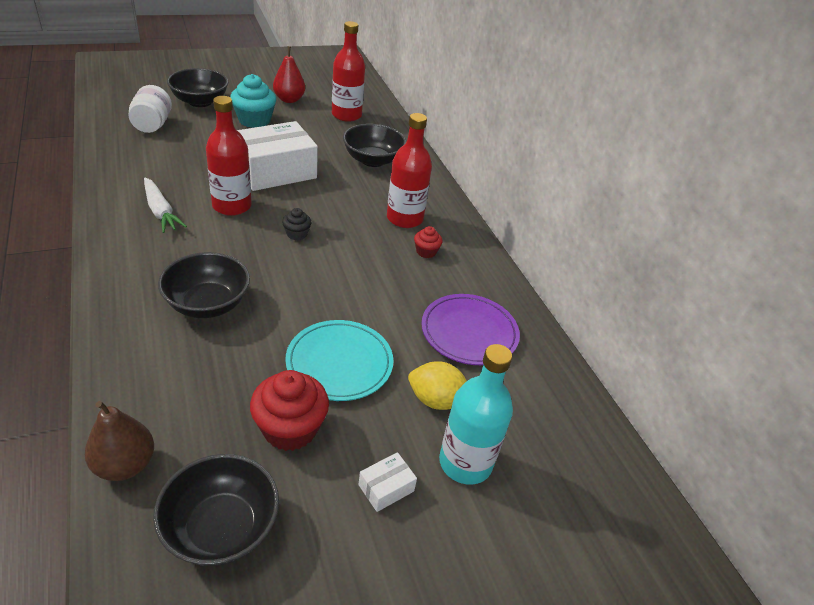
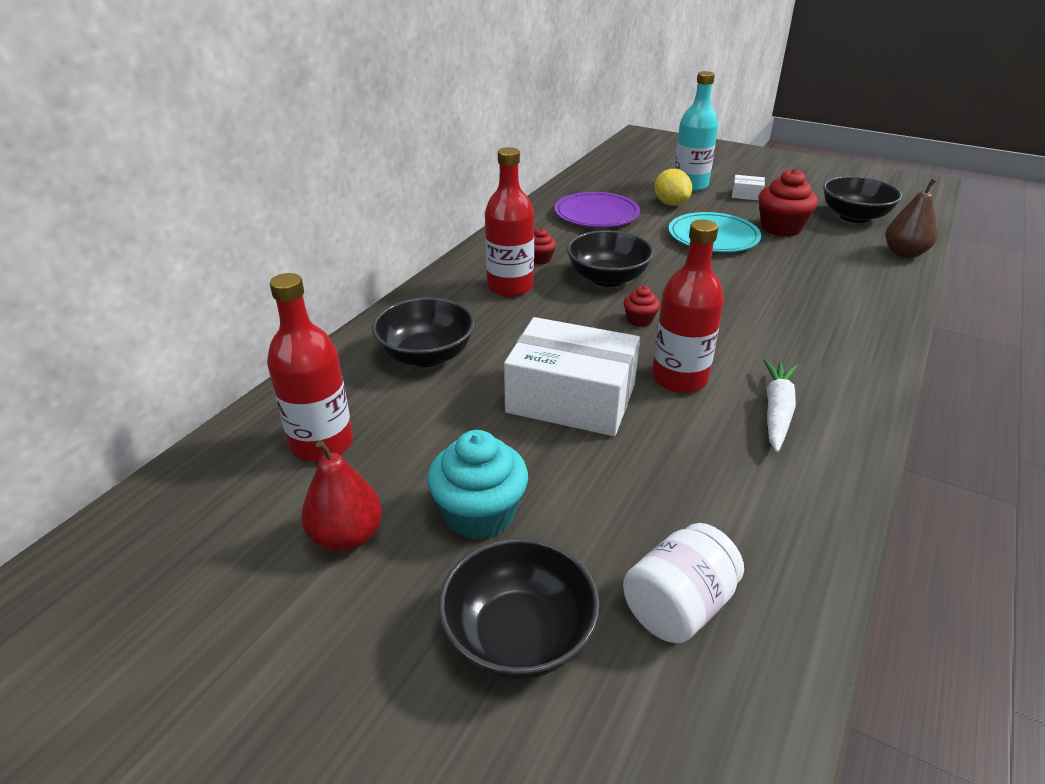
camera: 125 degrees left, 5 degrees down
(207, 304) = (787, 304): black bowl -> black bowl (607, 278)
(297, 234) = (639, 320): black cupcake -> red cupcake

